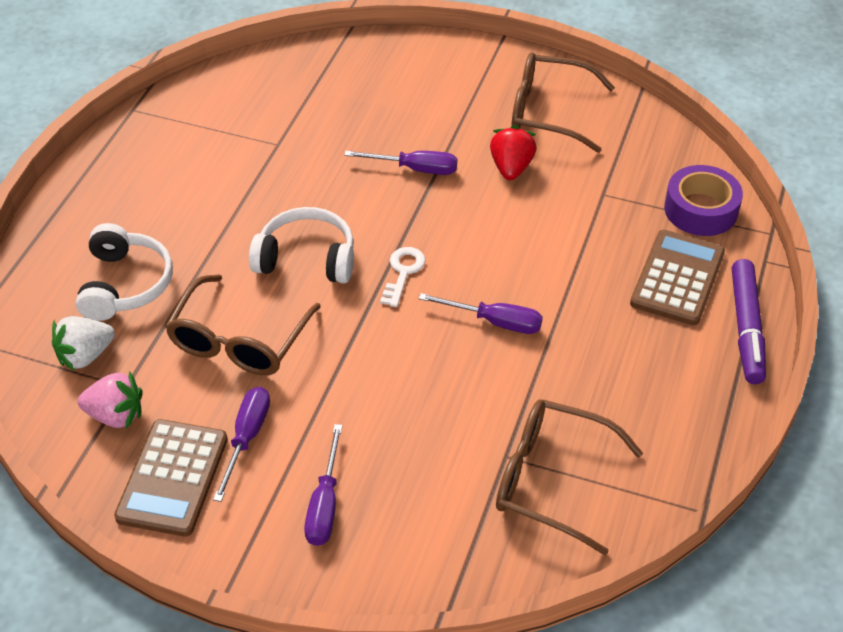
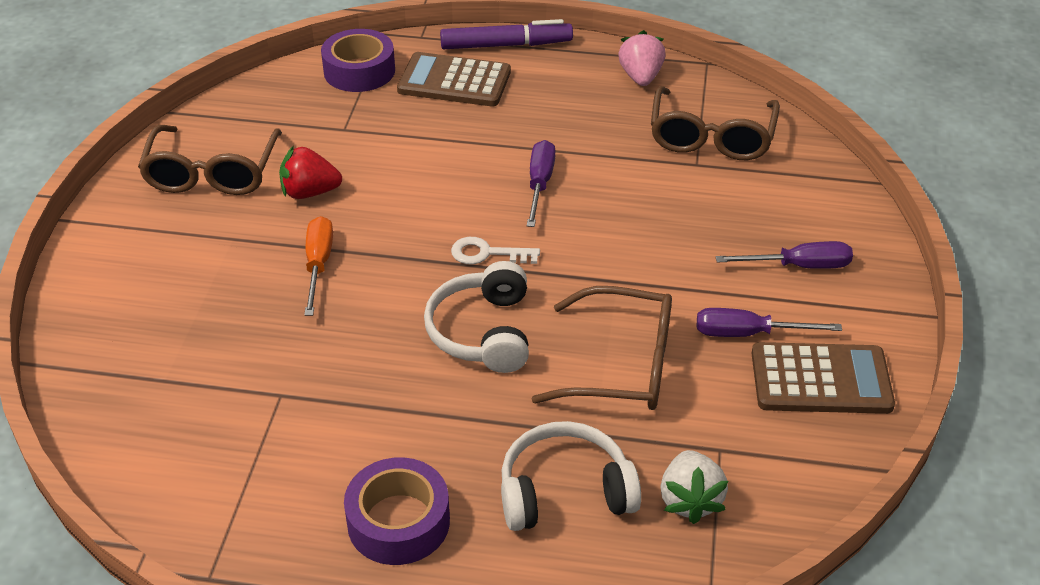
camera: 100 degrees left, 5 degrees down
(85, 356) = (690, 500): white strawberry -> white strawberry turned 45 degrees clockwise
(116, 415) = (763, 447): pink strawberry -> pink strawberry (640, 77)
(138, 195) = (398, 521): none -> purple tape
(415, 169) = (318, 265): purple screwdriver -> orange screwdriver

